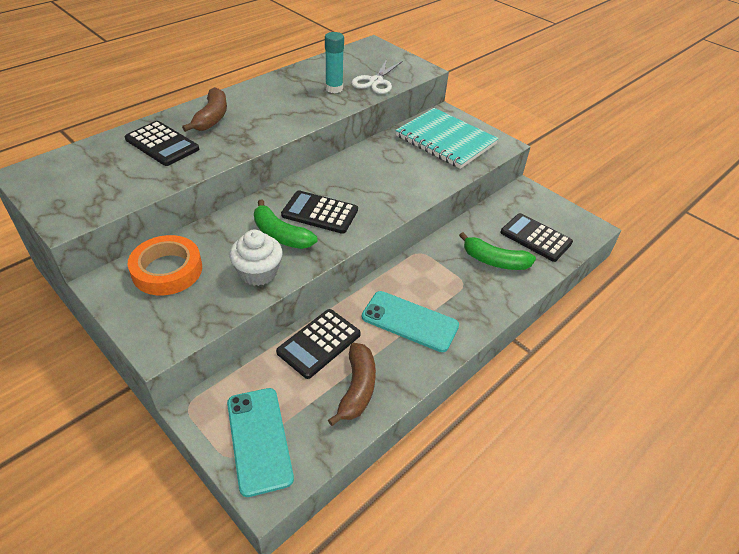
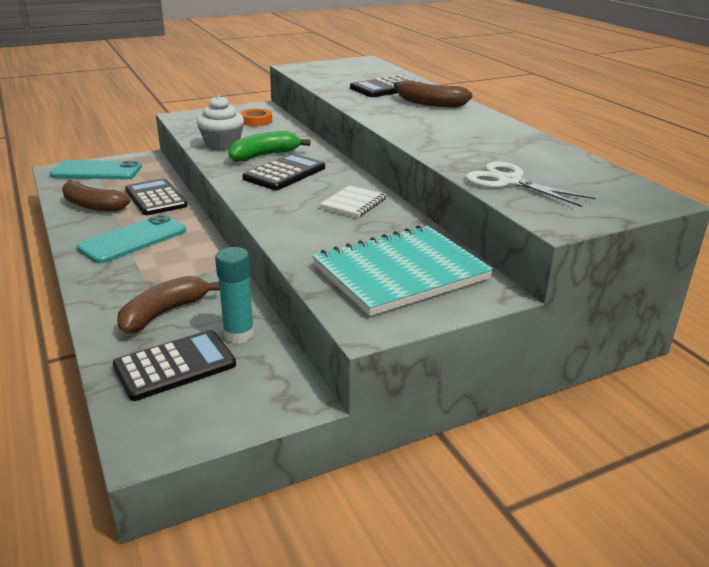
camera: 110 degrees right, 15 degrees down
(167, 270) = (256, 121): orange tape -> orange tape, size x0.57
(334, 88) = (488, 156): turquoise glue stick -> turquoise glue stick (239, 334)
(362, 169) = (353, 203): none -> white notebook
(494, 261) = (164, 313): green banana -> brown banana

